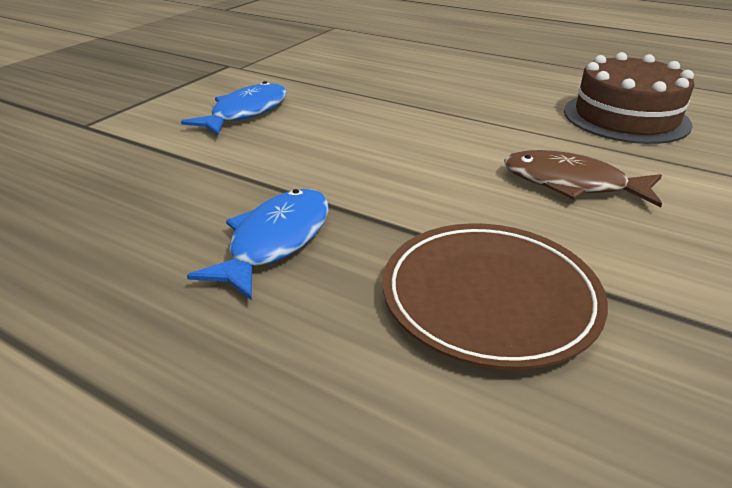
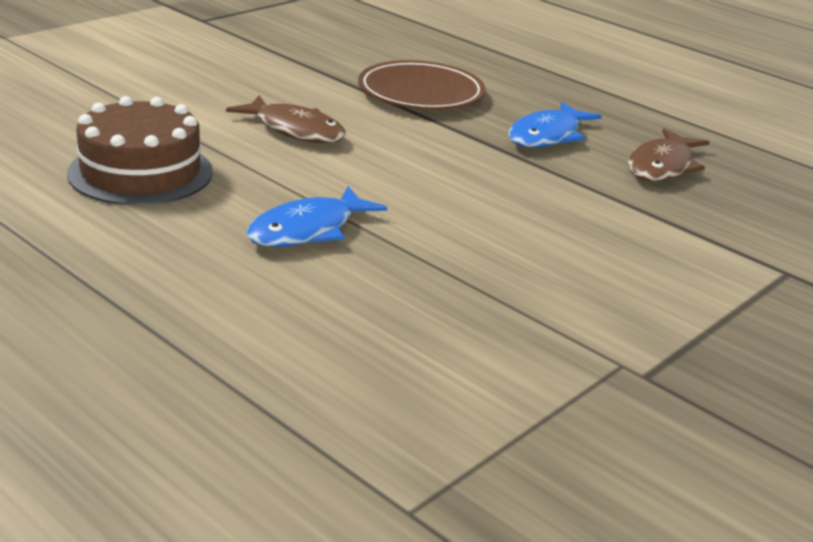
camera: 170 degrees left, 5 degrees down
(130, 218) = (662, 166): none -> brown fish
(246, 112) = (591, 257): blue fish -> blue fish (308, 230)

